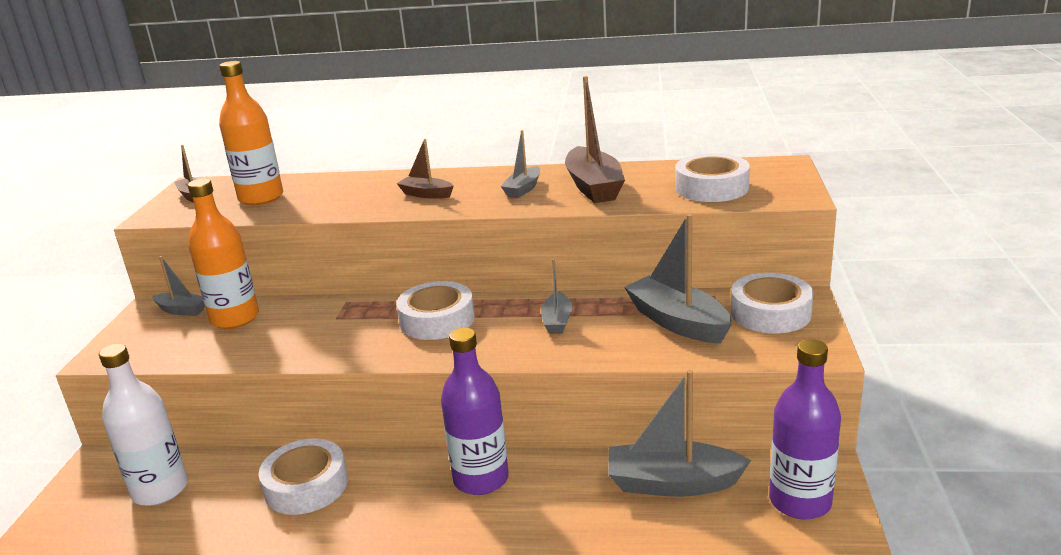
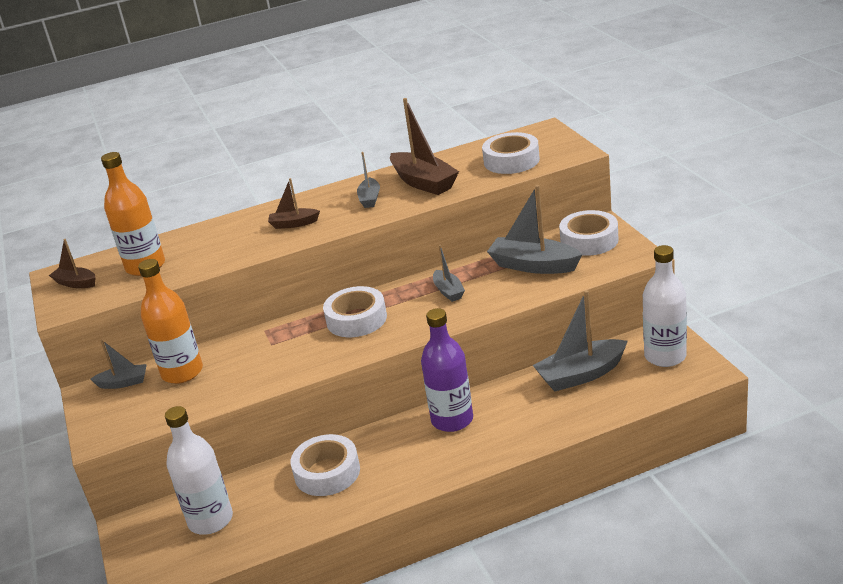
camera: 25 degrees left, 5 degrees up
(800, 501) = (665, 356): purple bottle -> white bottle

